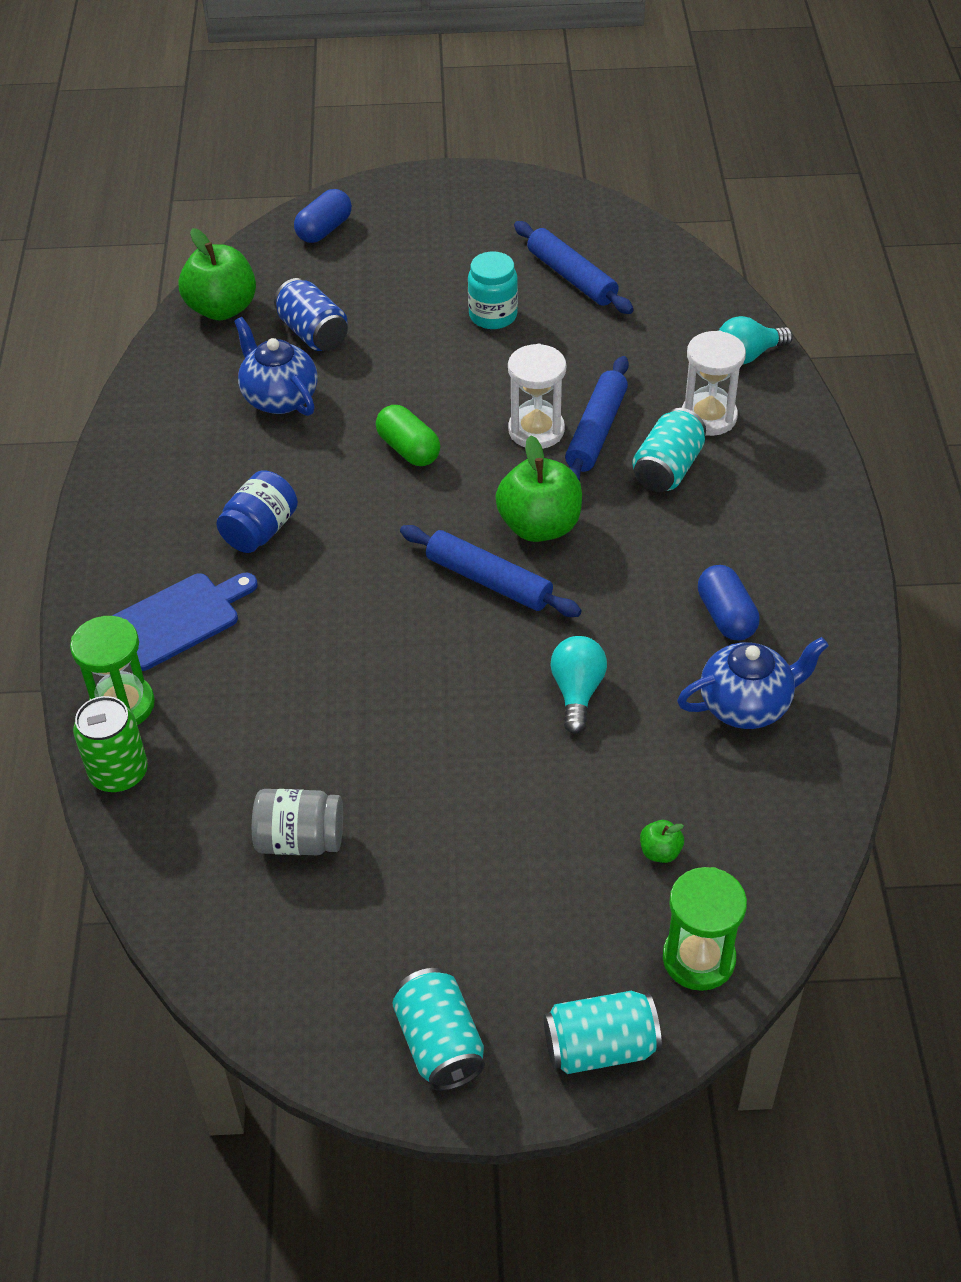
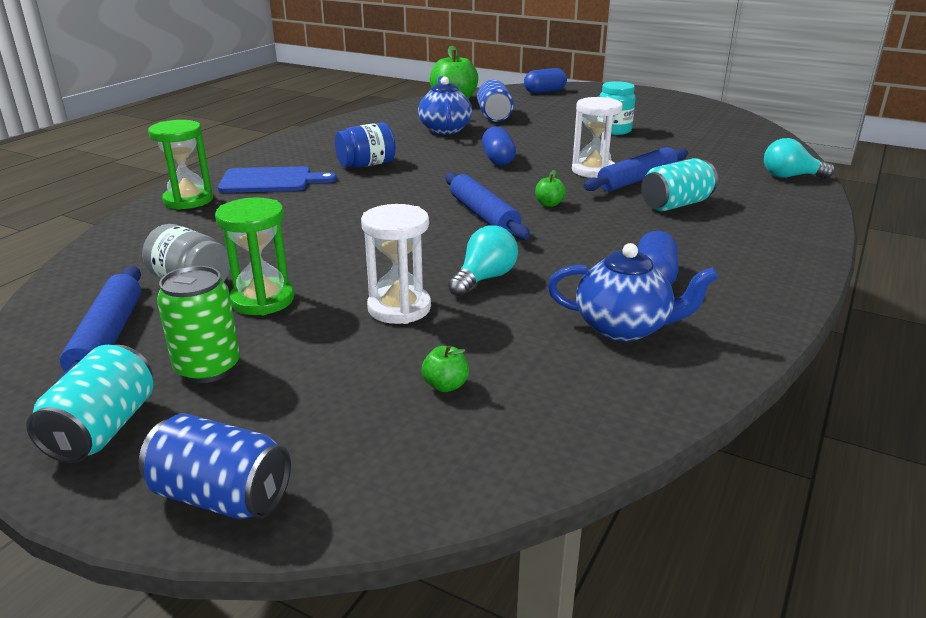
camera: 30 degrees right, 20 degrees down
(119, 773) = (141, 223): green can -> green can (208, 368)
(408, 449) = (498, 159): green capsule -> blue capsule
(539, 526) = (549, 204): green apple -> green apple, size x0.44
(572, 277) = (683, 128): blue rolling pin -> blue rolling pin (108, 338)
(600, 1047) = (221, 496): turquoise can -> blue can
(698, 959) = (394, 472): green hourglass -> green hourglass (262, 300)
(708, 417) = (732, 192): white hourglass -> white hourglass (399, 308)

